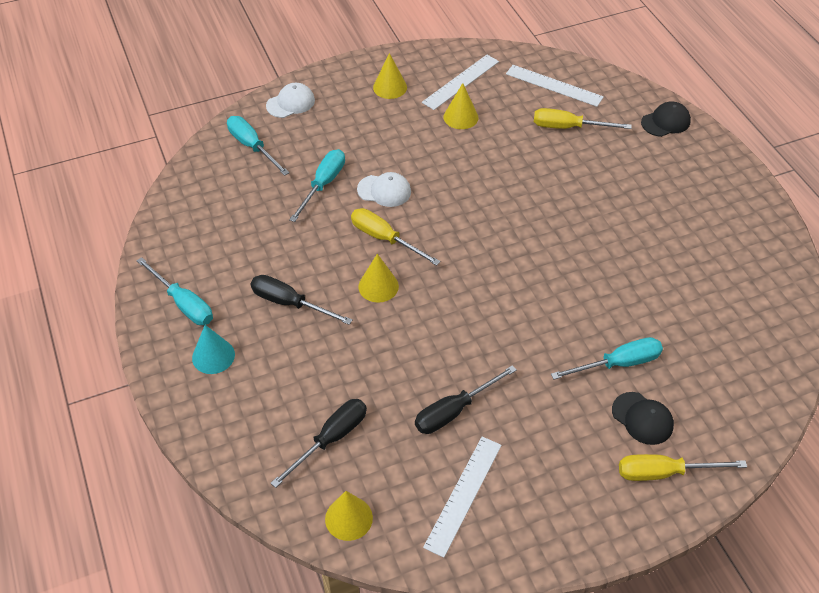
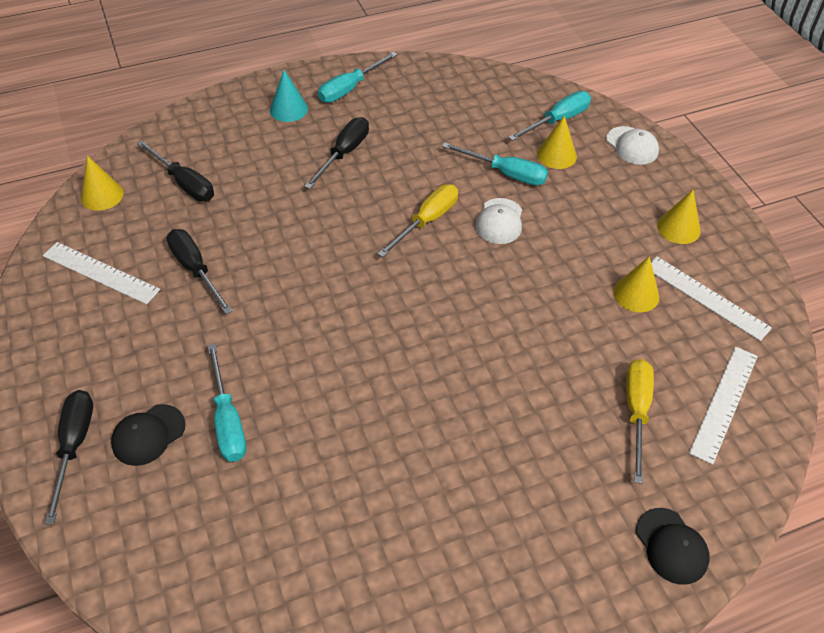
camera: 90 degrees right, 0 degrees up
(378, 286) = (361, 215): yellow cone -> yellow cone (556, 155)
(664, 472) = (74, 446): yellow screwdriver -> black screwdriver

